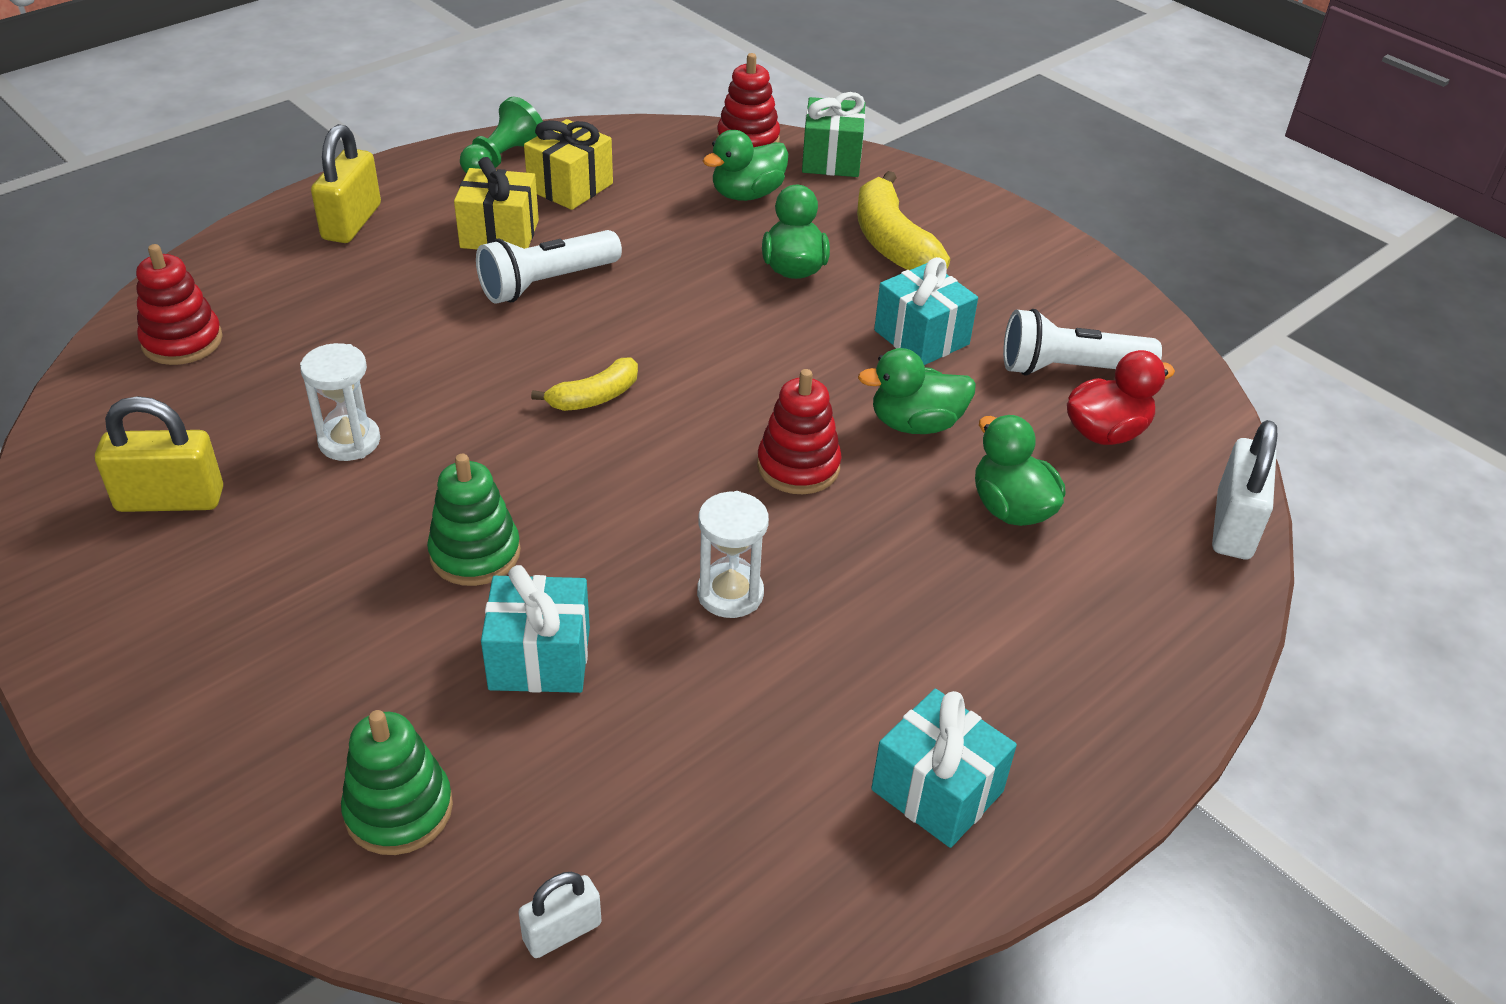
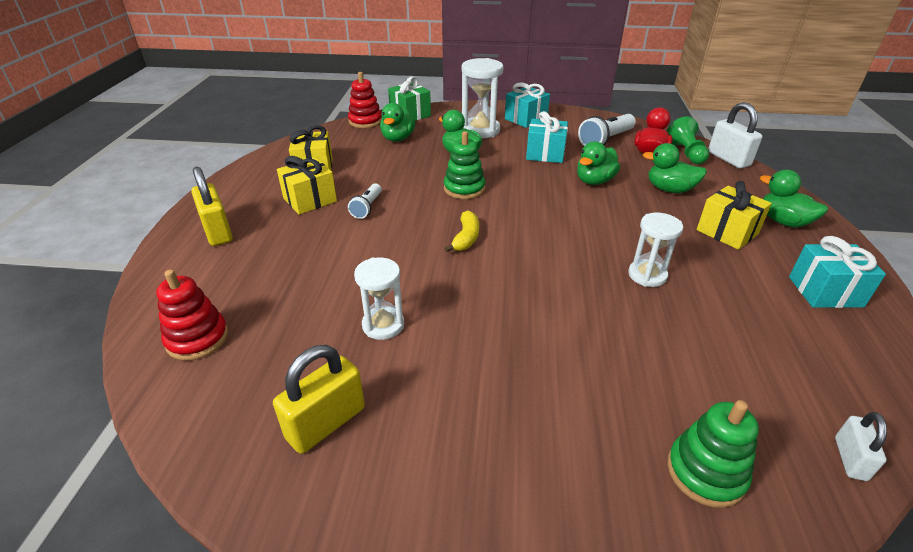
camera: 40 degrees left, 5 degrees down
(475, 553) = (529, 331): green stacking toy -> green stacking toy (464, 189)
(503, 159) = (261, 172): green pawn -> green pawn (686, 153)
(540, 658) = (632, 353): turquoise gift -> turquoise gift (525, 119)
(547, 283) = (367, 207): white flashlight -> white flashlight, size x0.60
(798, 466) = (585, 217): red stacking toy -> none
(891, 242) = (480, 130): yellow banana -> white hourglass
(967, 622) = (727, 232): none -> yellow gift
(1098, 672) = (783, 221): none -> green duck

